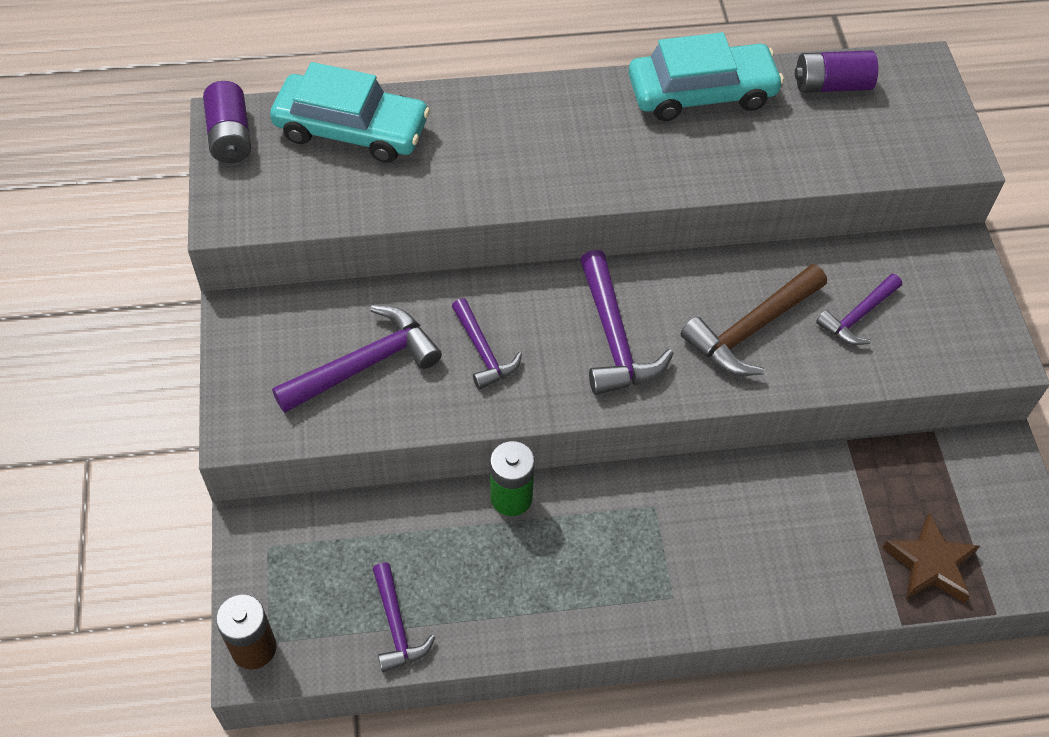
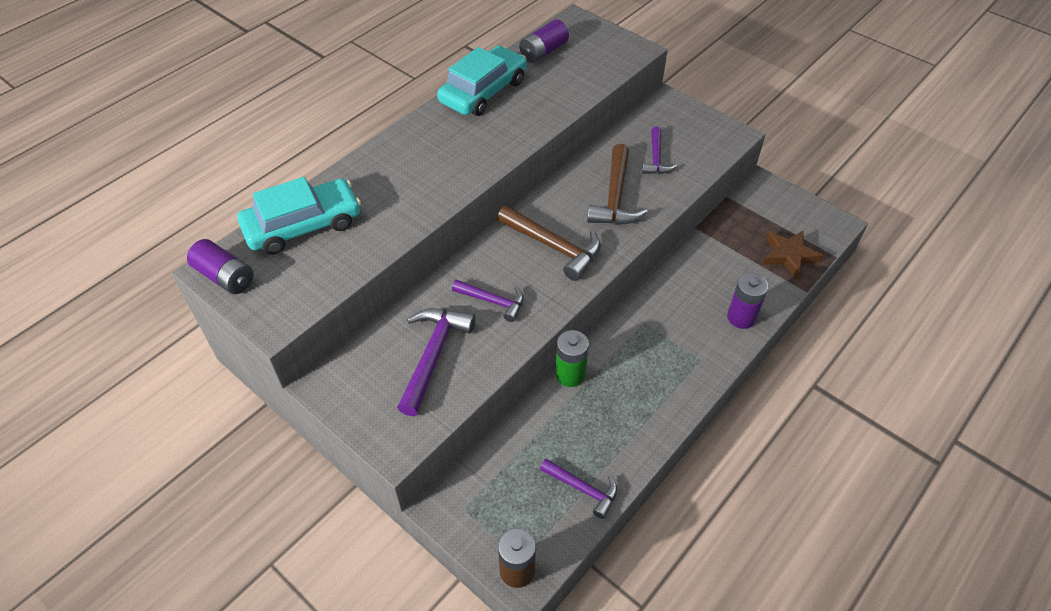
camera: 40 degrees left, 5 degrees down
(614, 338) = (554, 247): purple hammer -> brown hammer
(778, 589) = (741, 317): none -> purple battery

